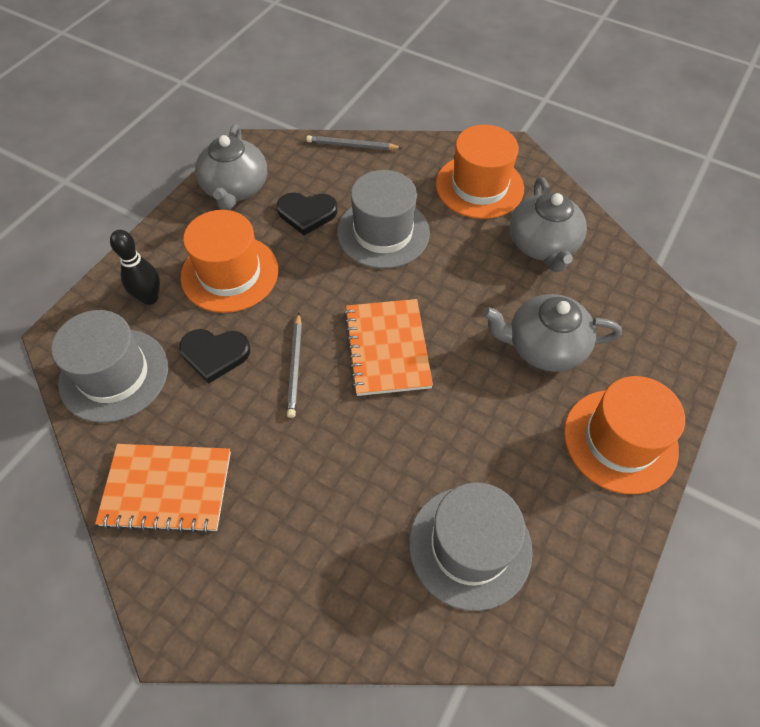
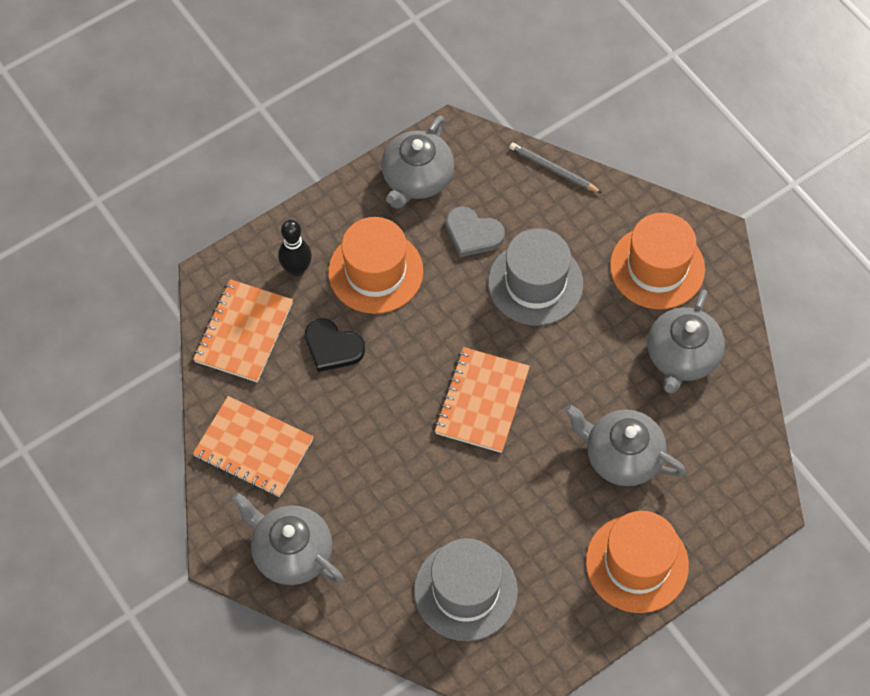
camera: 25 degrees right, 5 degrees up
(114, 374) = (244, 332): grey hat -> orange notebook
(255, 589) = (291, 552): none -> grey teapot
(295, 366) = (396, 386): grey pencil -> none
(307, 213) = (473, 234): black heart -> grey heart

